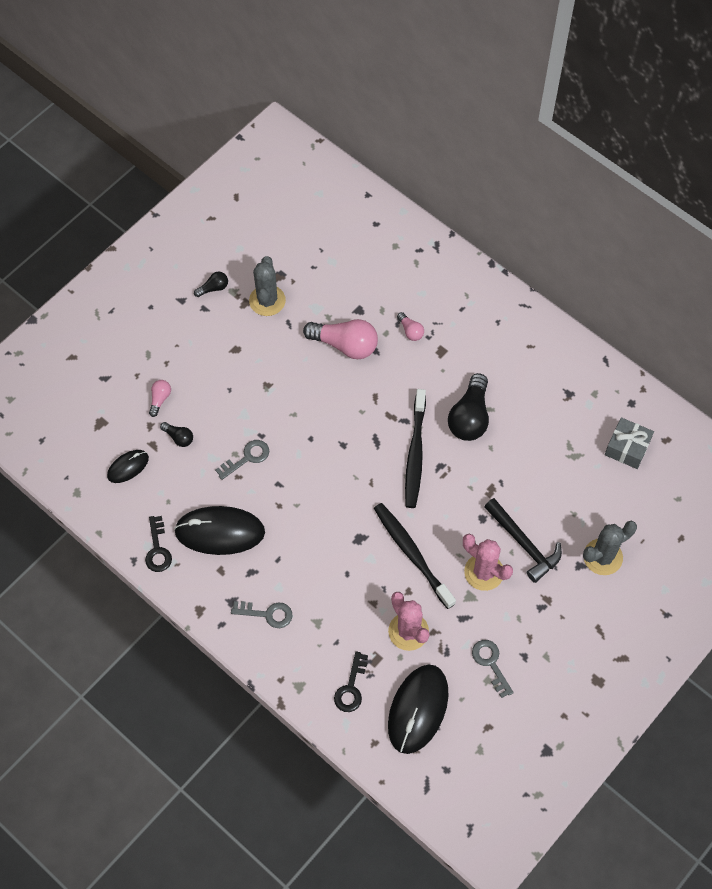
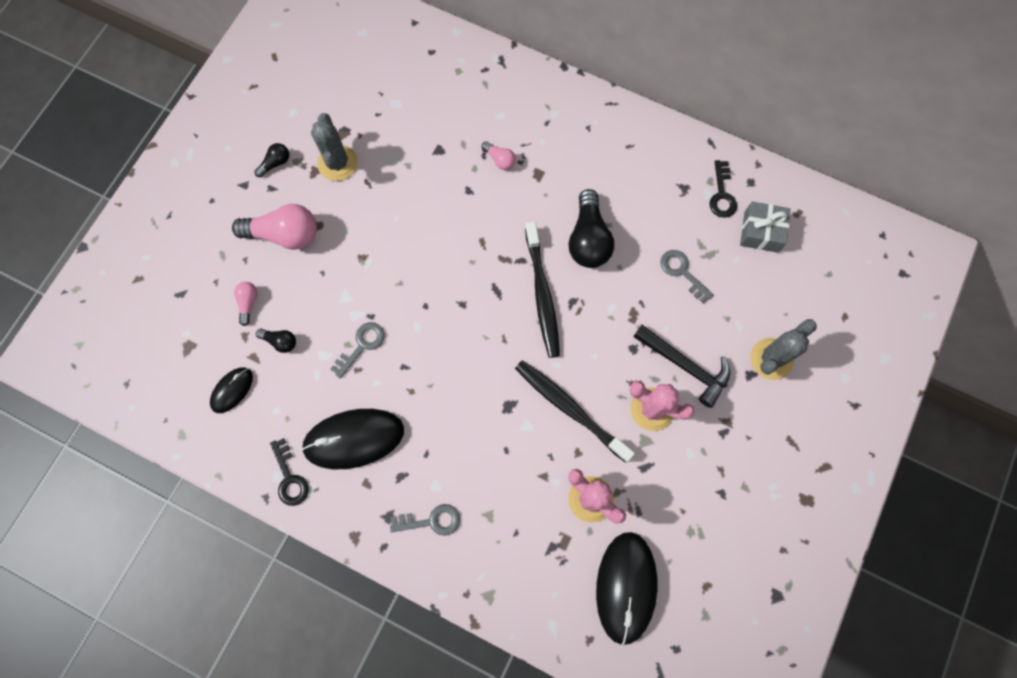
camera: 15 degrees left, 10 degrees up
(345, 345) = (434, 192): pink light bulb -> pink light bulb (284, 234)
(351, 688) = (546, 582): black key -> black key (722, 195)
(490, 663) = (689, 512): grey key -> grey key (682, 272)

